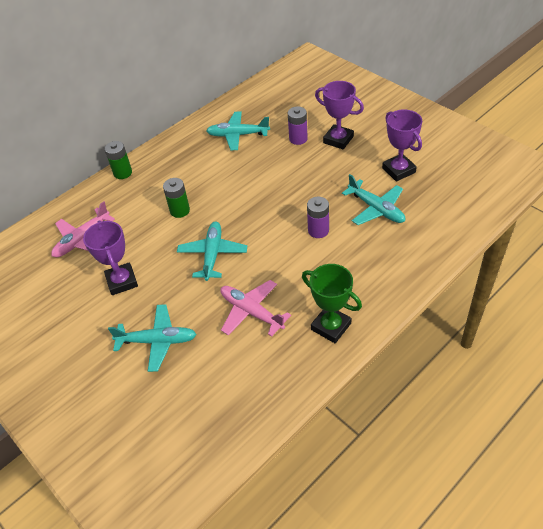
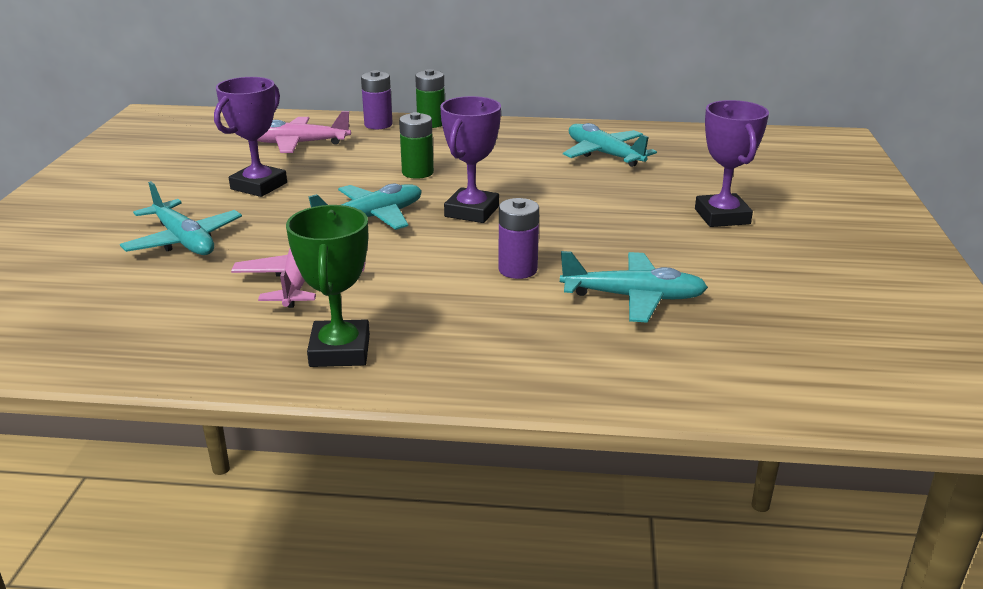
camera: 45 degrees right, 20 degrees down
(298, 139) = (669, 190): purple battery -> purple battery (378, 125)
(376, 209) = (633, 297): turquoise plane -> turquoise plane turned 90 degrees counterclockwise
(398, 170) = (749, 285): purple trophy -> purple trophy (472, 211)

